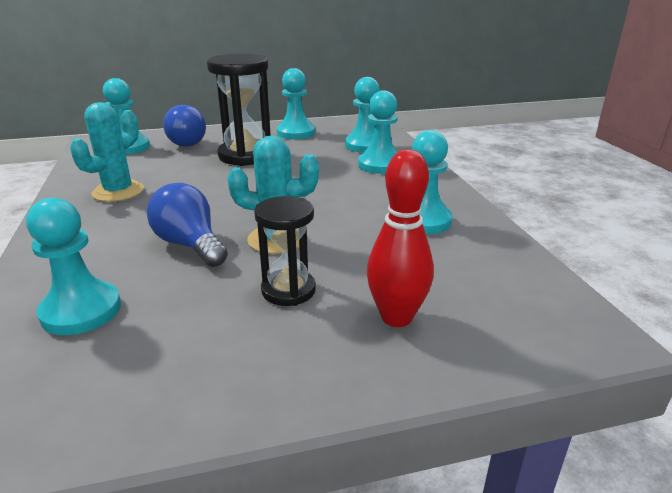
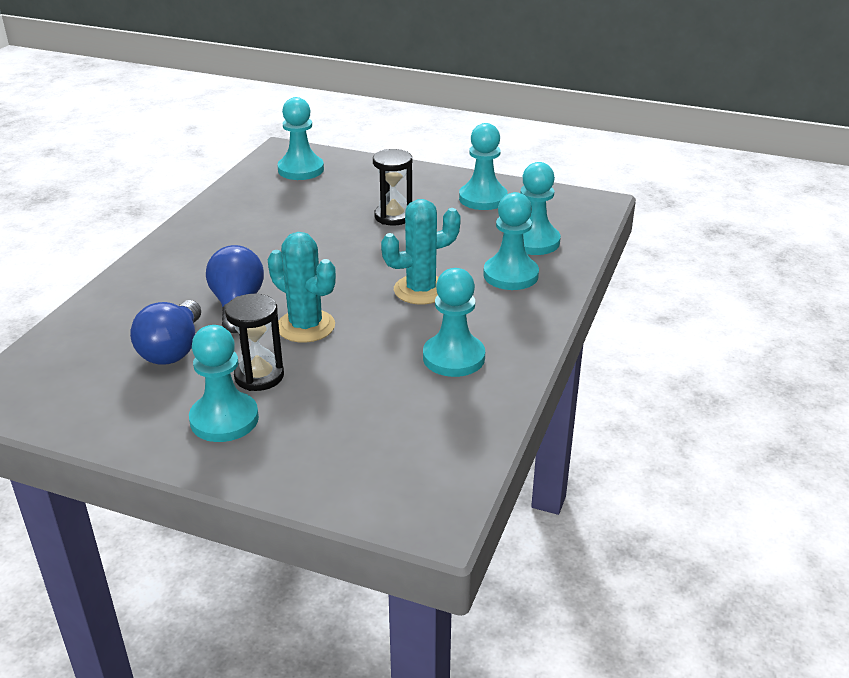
camera: 35 degrees right, 5 degrees up
(81, 311) = (117, 333): turquoise pawn -> turquoise pawn (224, 419)
(118, 192) = (240, 226): turquoise cactus -> turquoise cactus (421, 290)
(185, 142) = (358, 179): blue light bulb -> blue light bulb (173, 350)
(246, 156) = (393, 216): black hourglass -> black hourglass, size x0.60
(396, 317) = (305, 432): red bowling pin -> none

